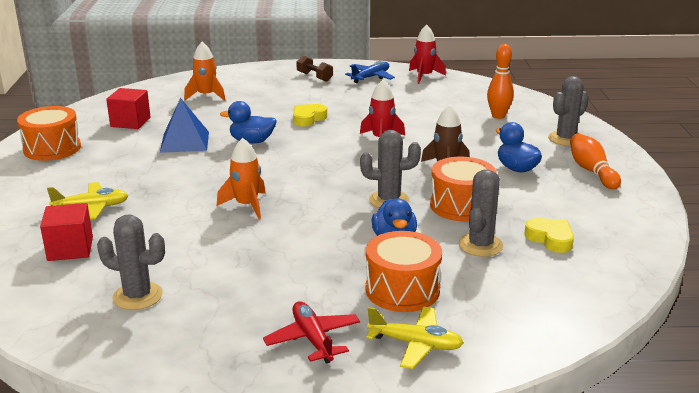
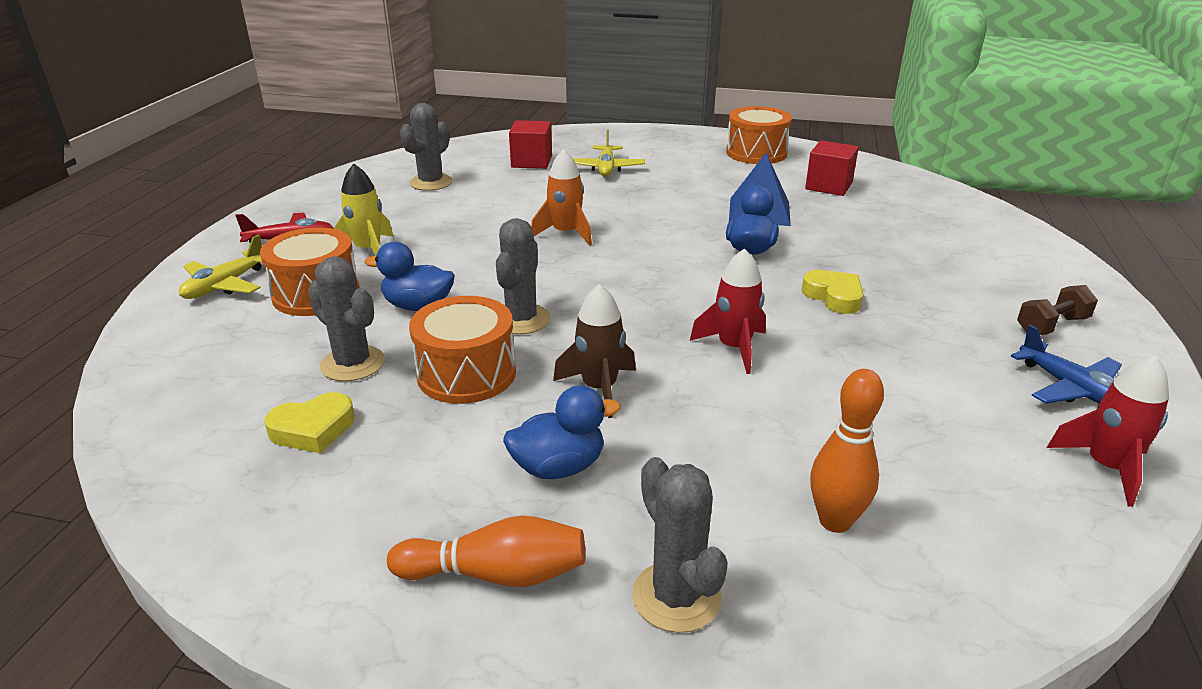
camera: 105 degrees right, 5 degrees up
(206, 96) = (931, 231): orange rocket -> none
(313, 288) = (368, 250): none -> yellow rocket

